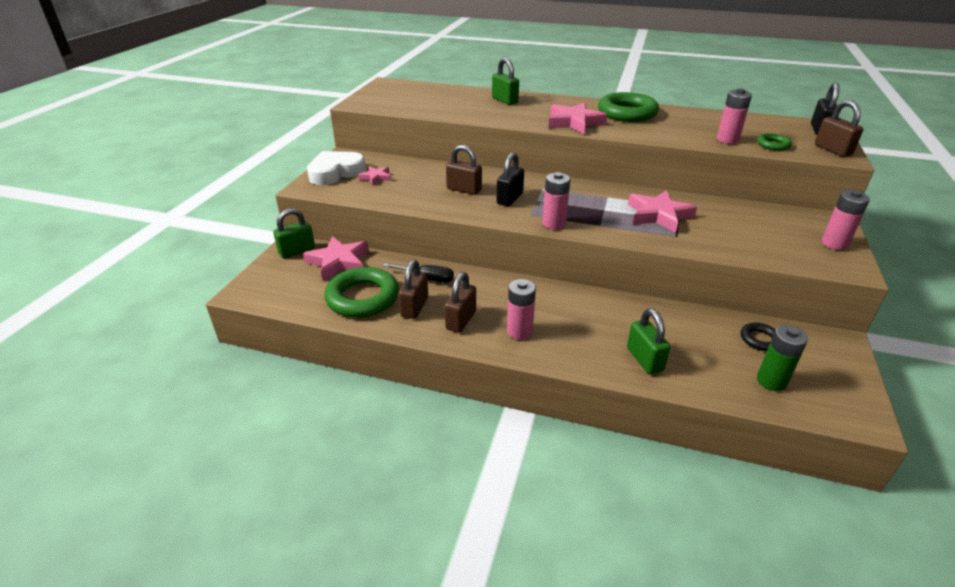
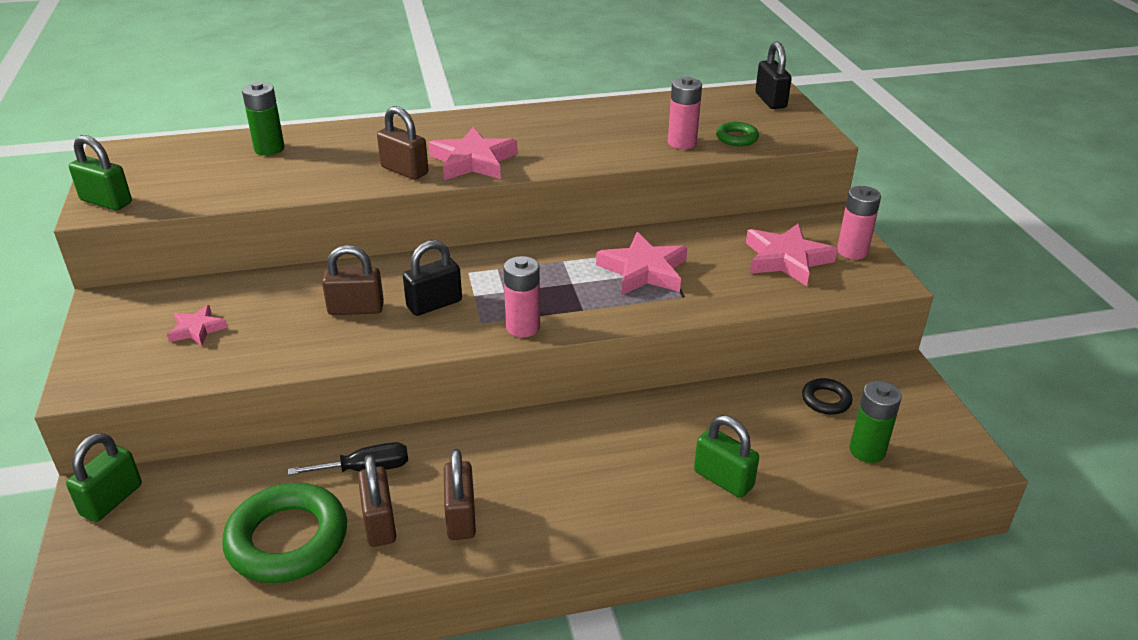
camera: 30 degrees left, 0 degrees up
(336, 173) = (117, 340): white heart -> none
(339, 262) = (202, 493): pink star -> pink star (786, 259)
(463, 95) = (269, 149): none -> green battery
(505, 100) = (343, 144): green padlock -> green padlock (106, 202)
(510, 198) = (434, 304): black padlock -> black padlock turned 60 degrees clockwise
(519, 331) = (551, 502): pink battery -> none
(627, 113) = (531, 127): green ring -> none
(832, 150) = (802, 129): brown padlock -> brown padlock (404, 170)

